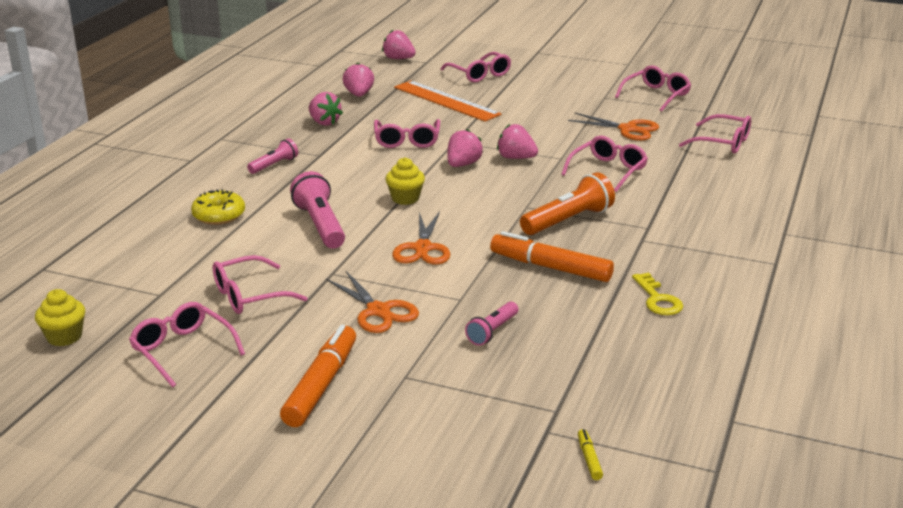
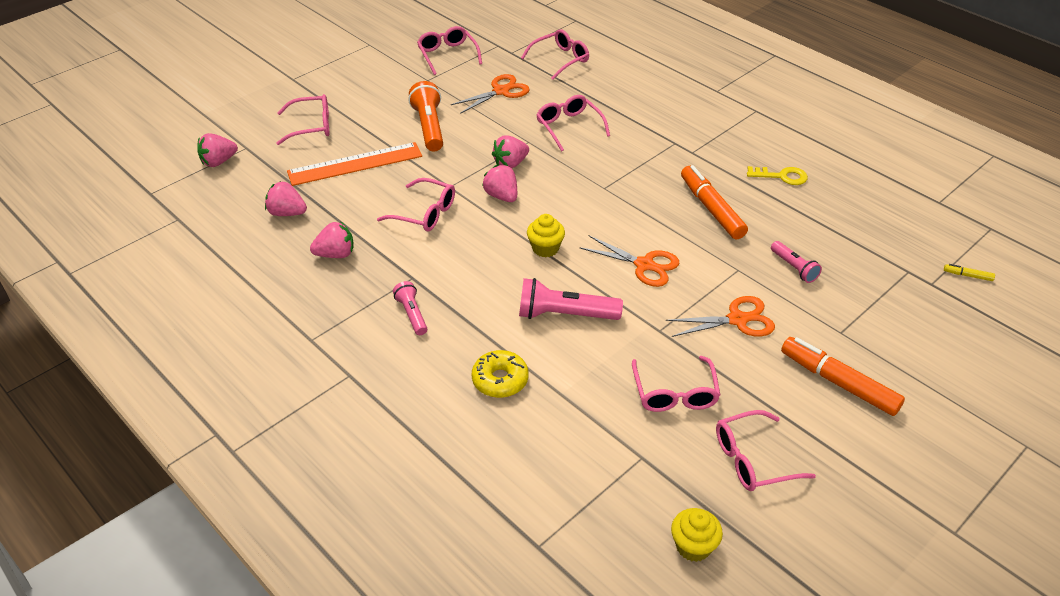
camera: 65 degrees left, 15 degrees up
(550, 267) = (711, 208): orange marker -> orange marker turned 105 degrees clockwise
(568, 220) = (641, 175): orange flashlight -> orange flashlight (429, 127)

